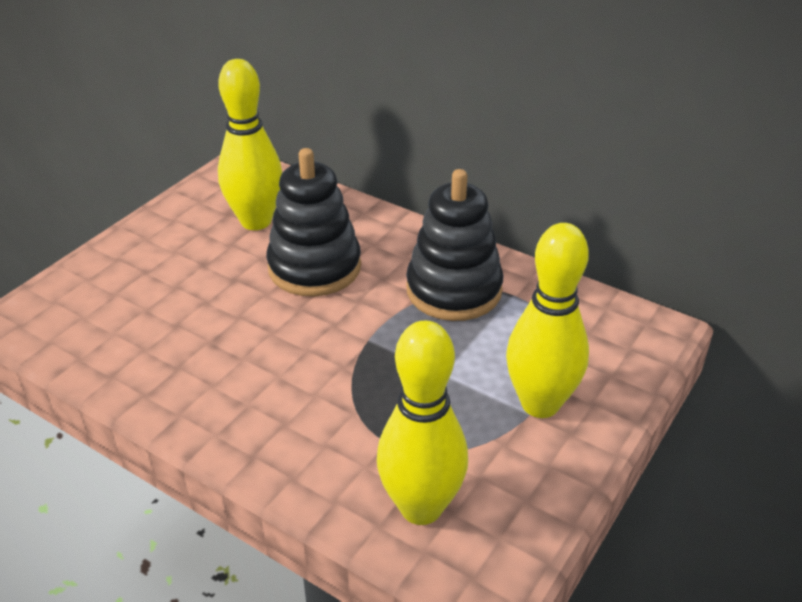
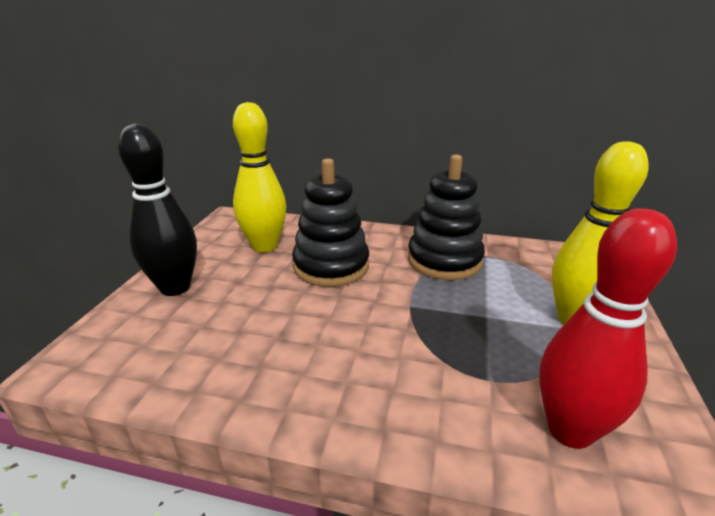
camera: 20 degrees left, 10 degrees down
(137, 257) = (175, 287): none -> black bowling pin
(421, 507) = (570, 430): yellow bowling pin -> red bowling pin

